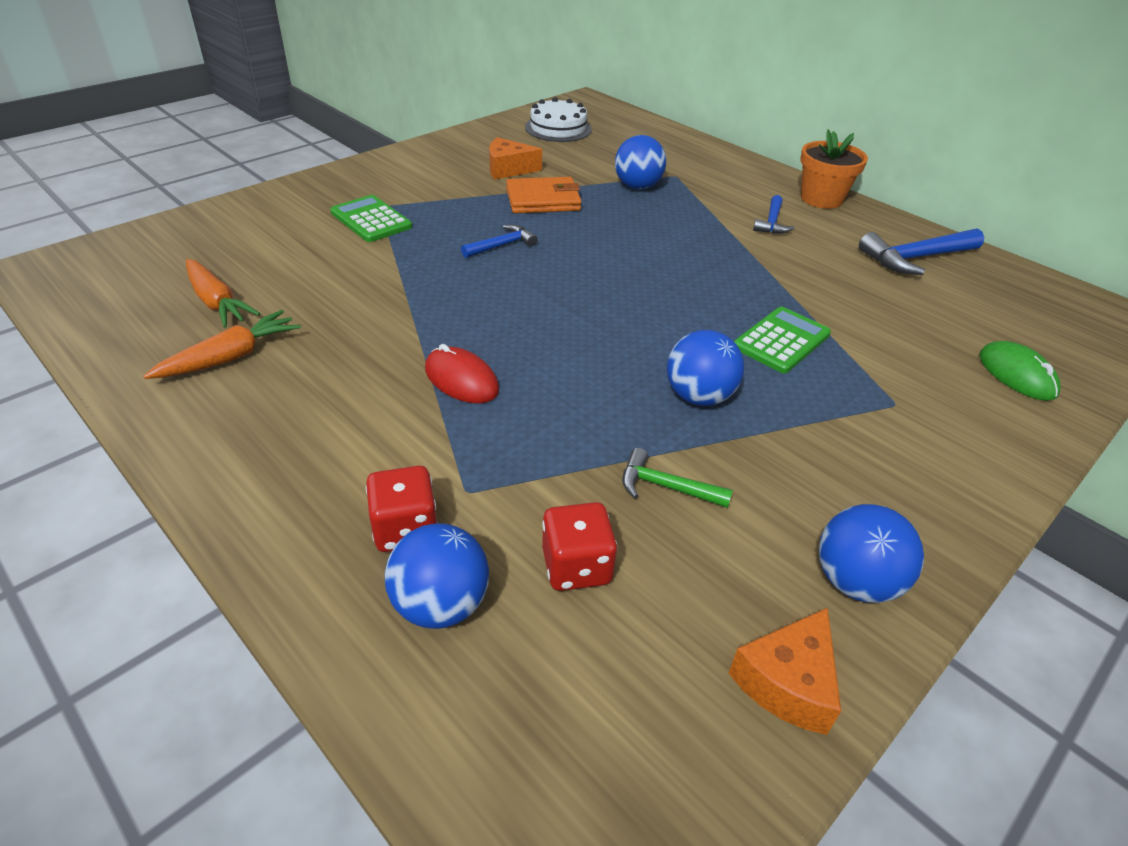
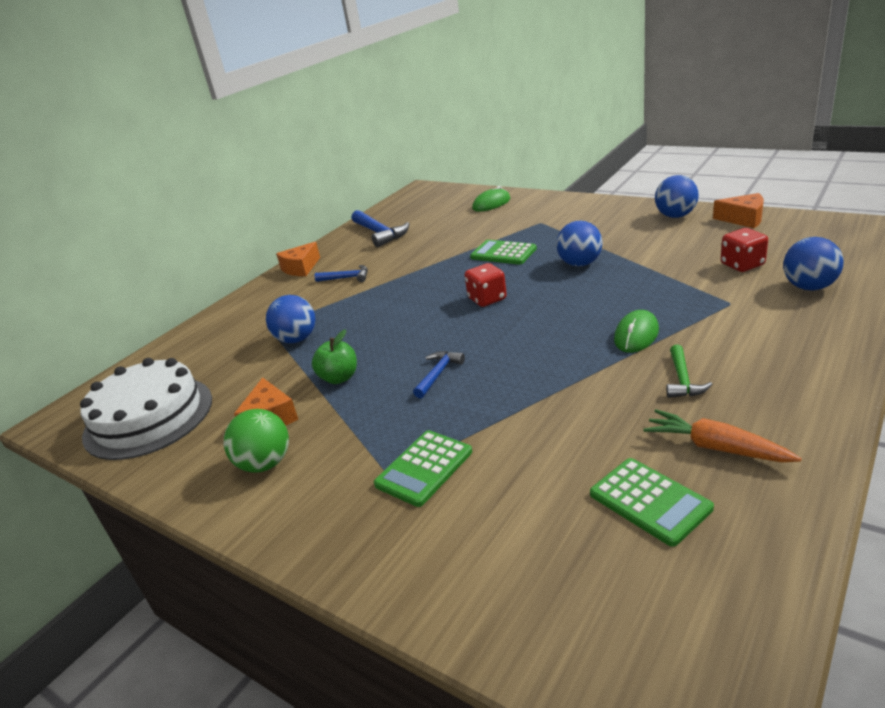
camera: 95 degrees left, 10 degrees down
(217, 302) = (650, 501): orange carrot -> green calculator
(405, 529) = (779, 310): red dice -> red dice (487, 299)
(447, 165) = (265, 464): none -> green ball
(461, 379) = (636, 335): red mouse -> green mouse
(502, 245) = (438, 374): blue hammer -> blue hammer turned 75 degrees clockwise
(543, 200) = (339, 378): orange wallet -> green apple
(558, 128) = (148, 417): white cake -> white cake, size x1.55
(665, 487) = (663, 258): green hammer -> green hammer (682, 380)
(821, 199) = (301, 268): orange flower pot -> orange cheese

